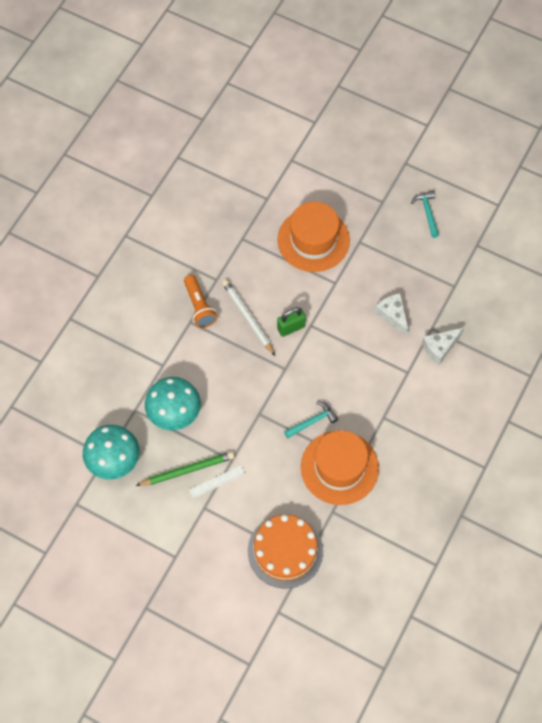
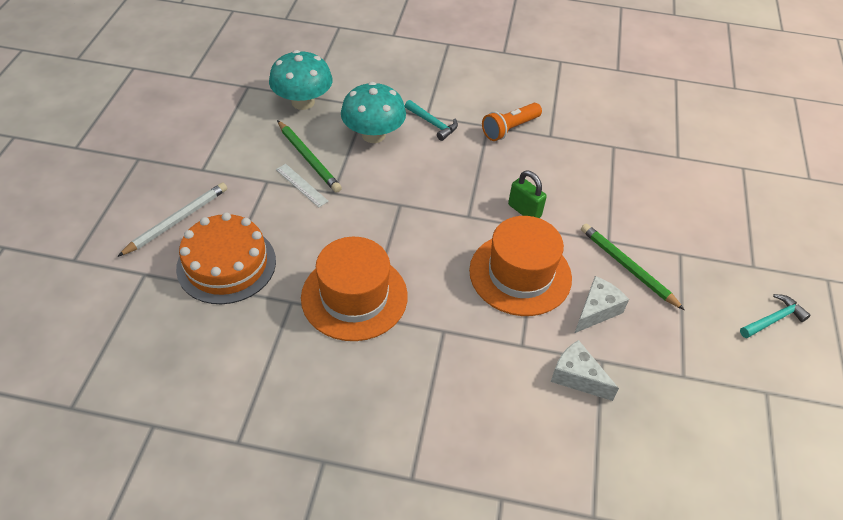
camera: 70 degrees right, 15 degrees down
(248, 317) = (517, 170): white pencil -> white pencil (177, 220)
(313, 240) = (652, 208): orange hat -> orange hat (520, 274)
(313, 421) = (408, 256): turquoise hammer -> turquoise hammer (433, 124)
(362, 280) = (627, 267): none -> green pencil

